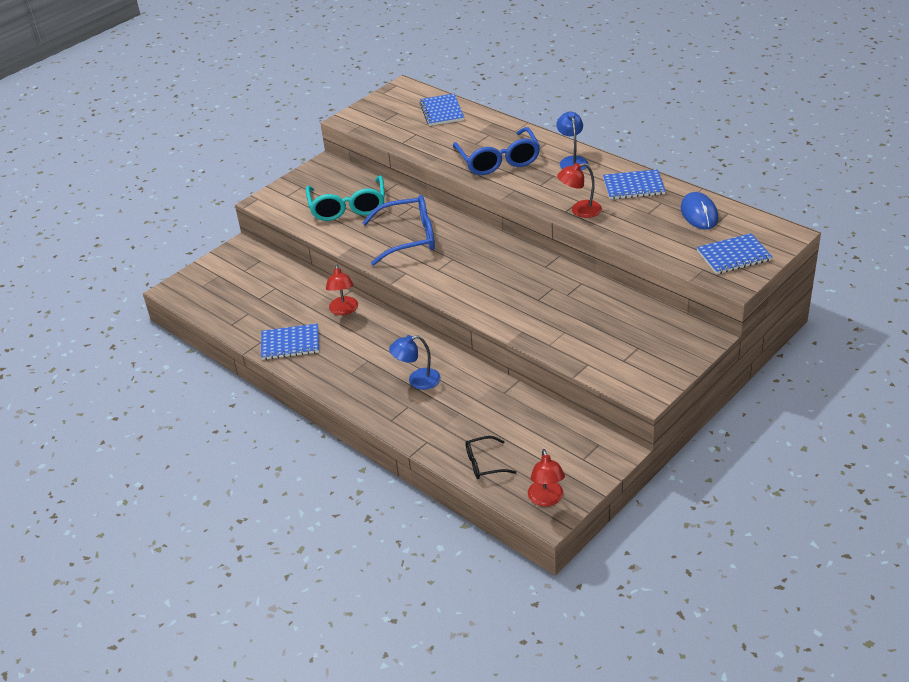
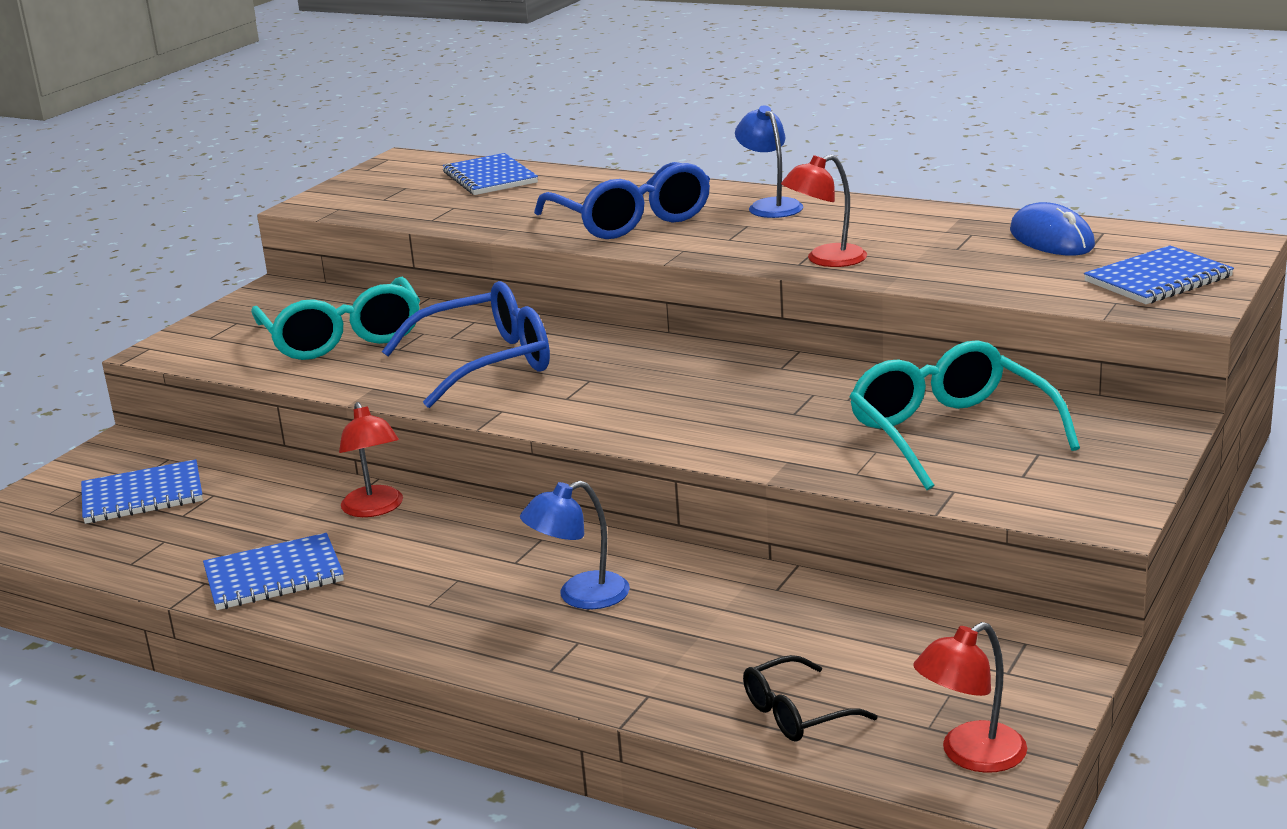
camera: 15 degrees left, 15 degrees down
(546, 499) = (970, 755): red lamp -> red lamp turned 75 degrees clockwise
(604, 326) = (950, 433): none -> turquoise glasses
(633, 186) = (906, 221): blue notebook -> blue notebook (142, 495)

